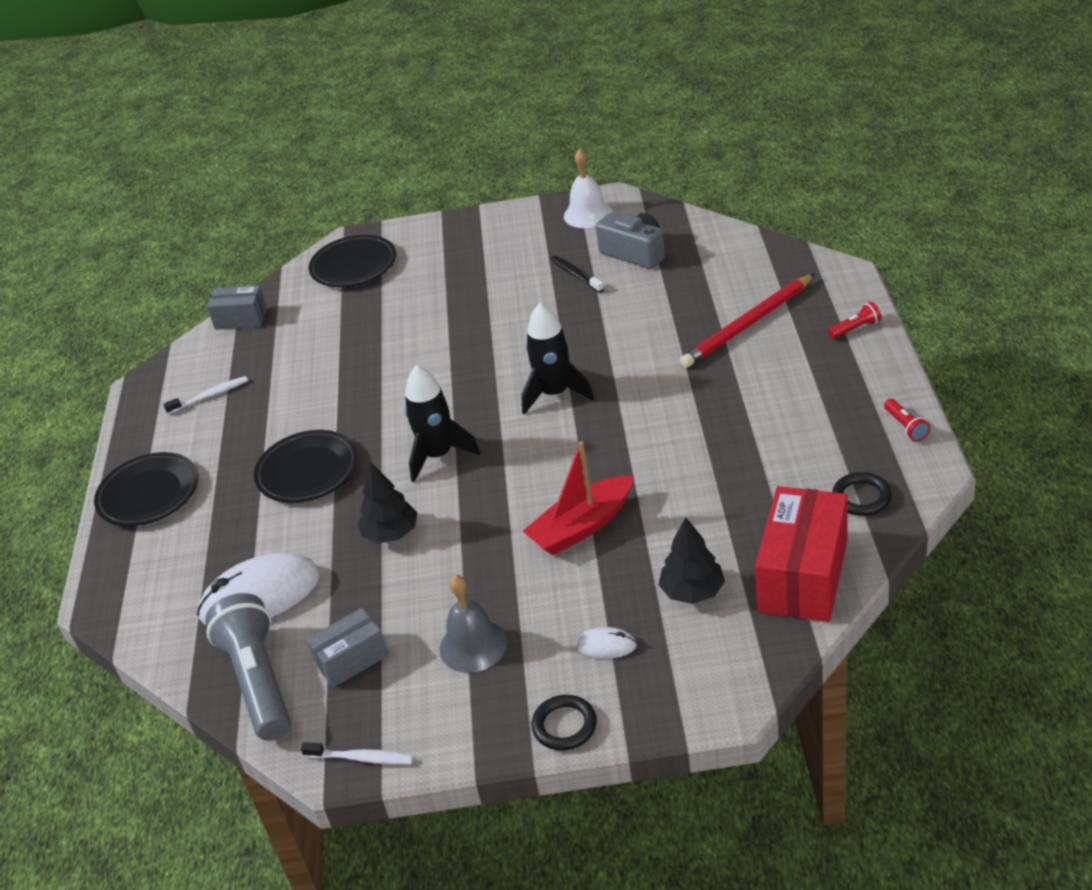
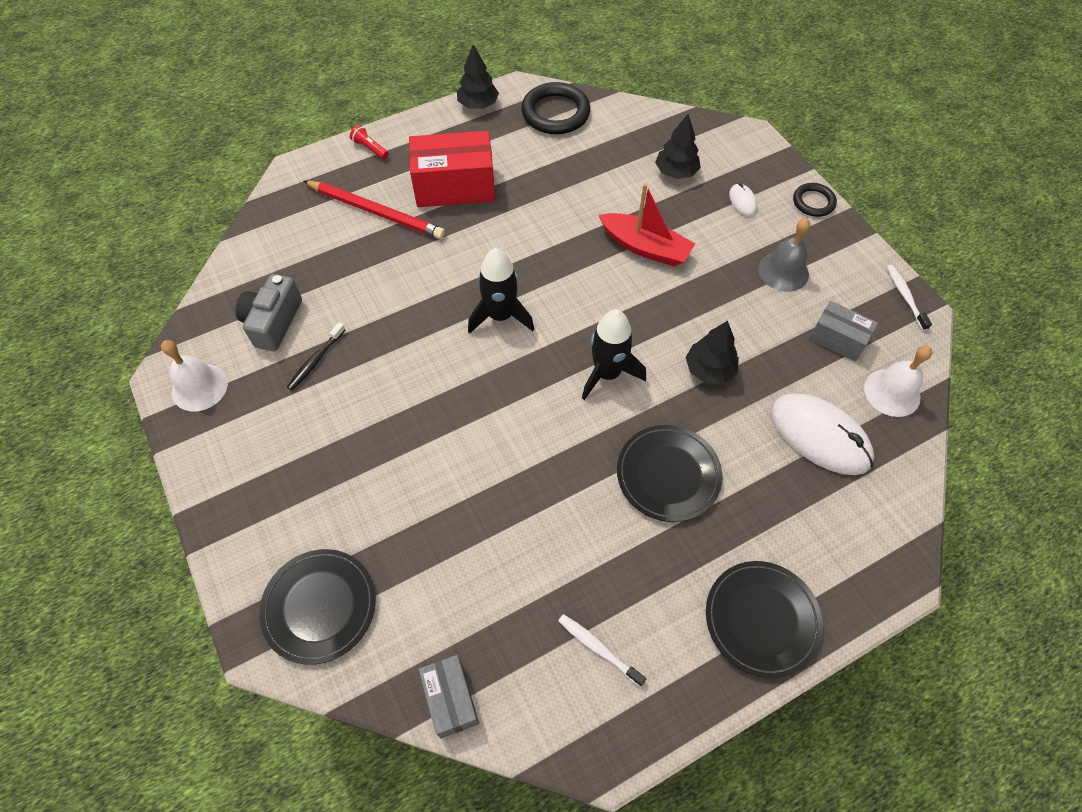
camera: 120 degrees left, 20 degrees up
(258, 681) = (892, 392): grey flashlight -> white bell
(802, 576) = (637, 125): red box -> red box (455, 187)
(861, 497) = (555, 113): black ring -> black ring, size x1.74
(906, 427) = (478, 105): red flashlight -> black tree

